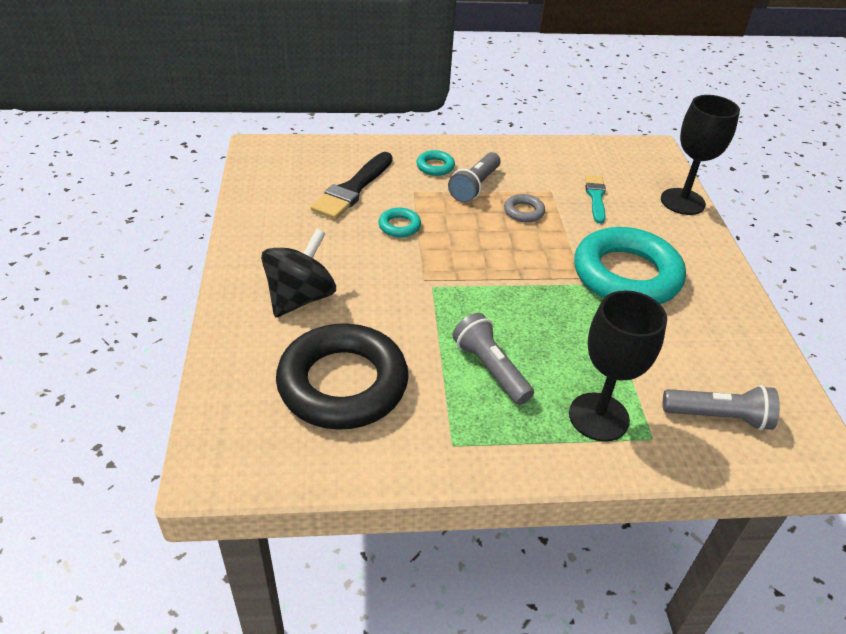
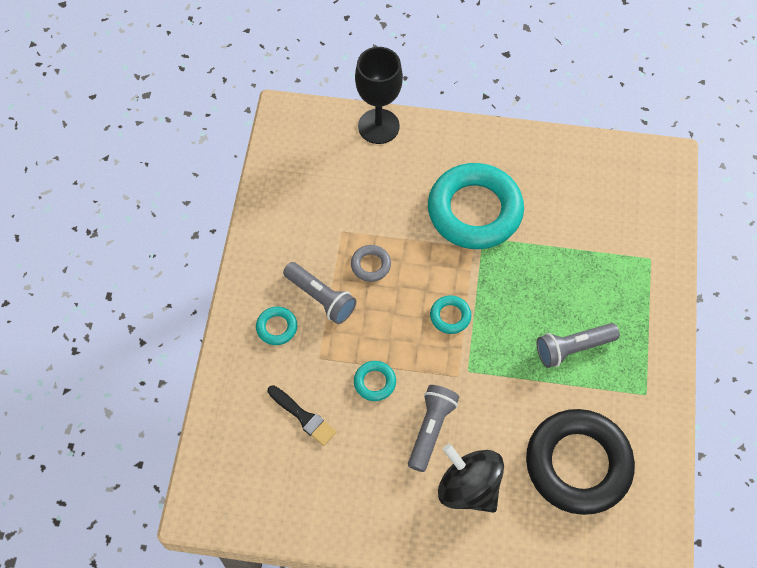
camera: 75 degrees left, 20 degrees up
(352, 189) = (303, 417): black brush -> black brush, size x0.63
(490, 268) = (450, 316): none -> turquoise ring
(595, 197) = (358, 195): turquoise brush -> none
(598, 417) = (628, 287): black goblet -> none
(718, 416) = (634, 208): grey flashlight -> grey flashlight (430, 429)

